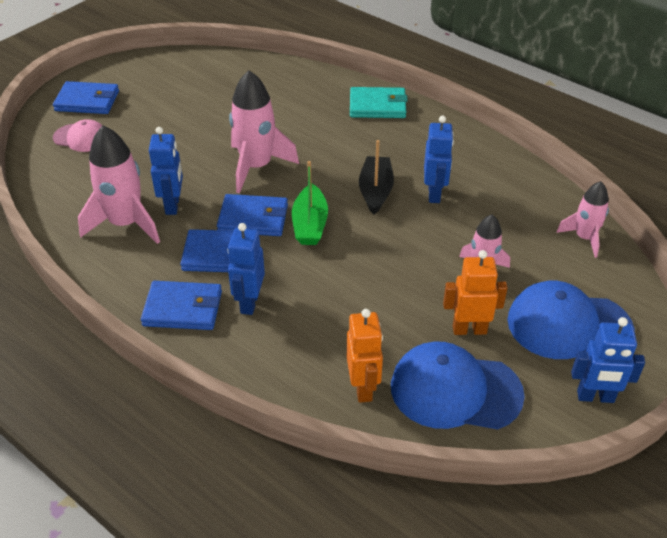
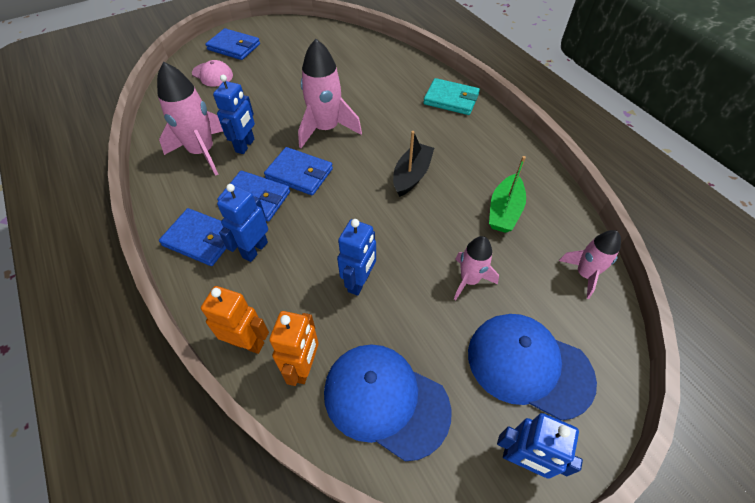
camera: 20 degrees right, 10 degrees up
(310, 224) = (341, 191): green boat -> green boat (504, 211)
(434, 194) = (461, 191): blue robot -> blue robot (359, 282)
(469, 329) = (429, 338): orange robot -> orange robot (247, 343)

